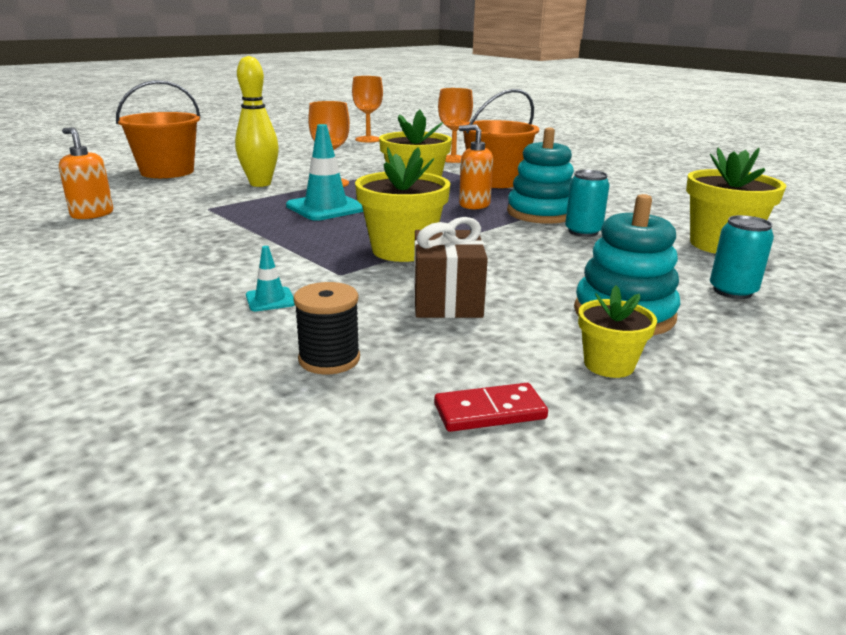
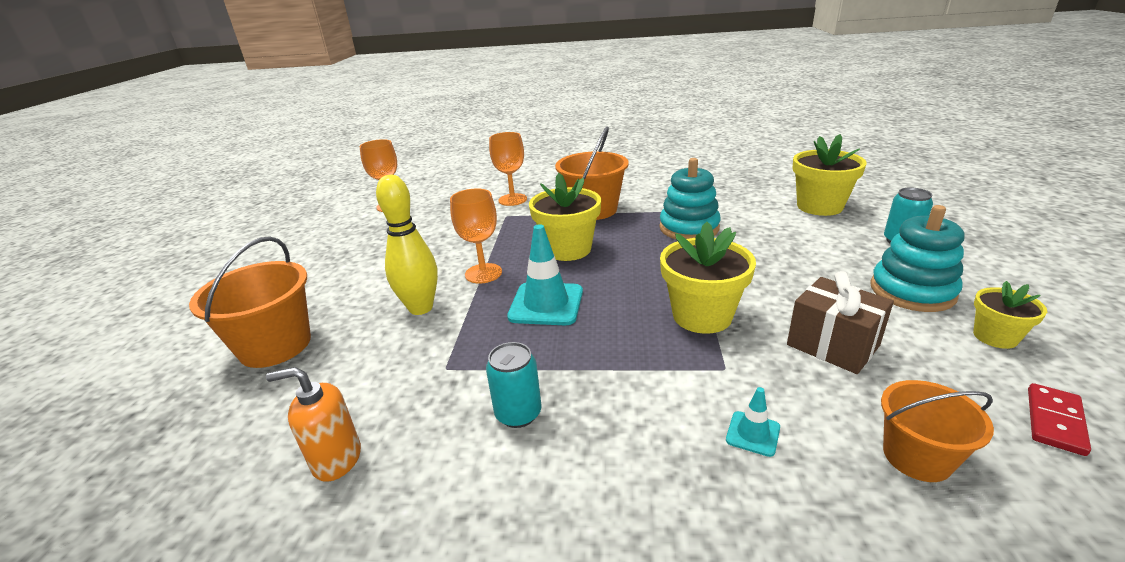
camera: 40 degrees left, 5 degrees up
(329, 359) = (917, 457): black spool -> orange bucket
(474, 205) = (635, 241): orange soap dispenser -> none
(583, 232) = (745, 232): turquoise can -> turquoise can (518, 413)

